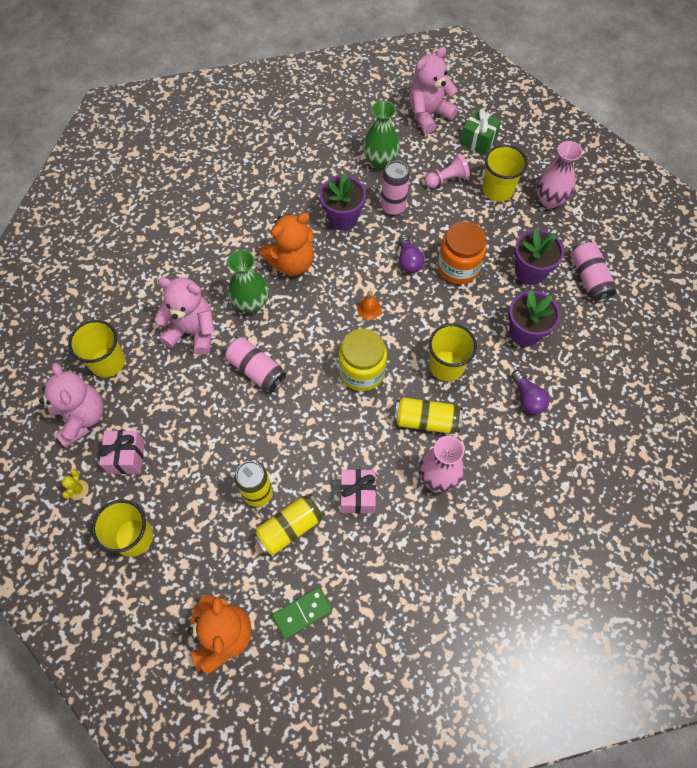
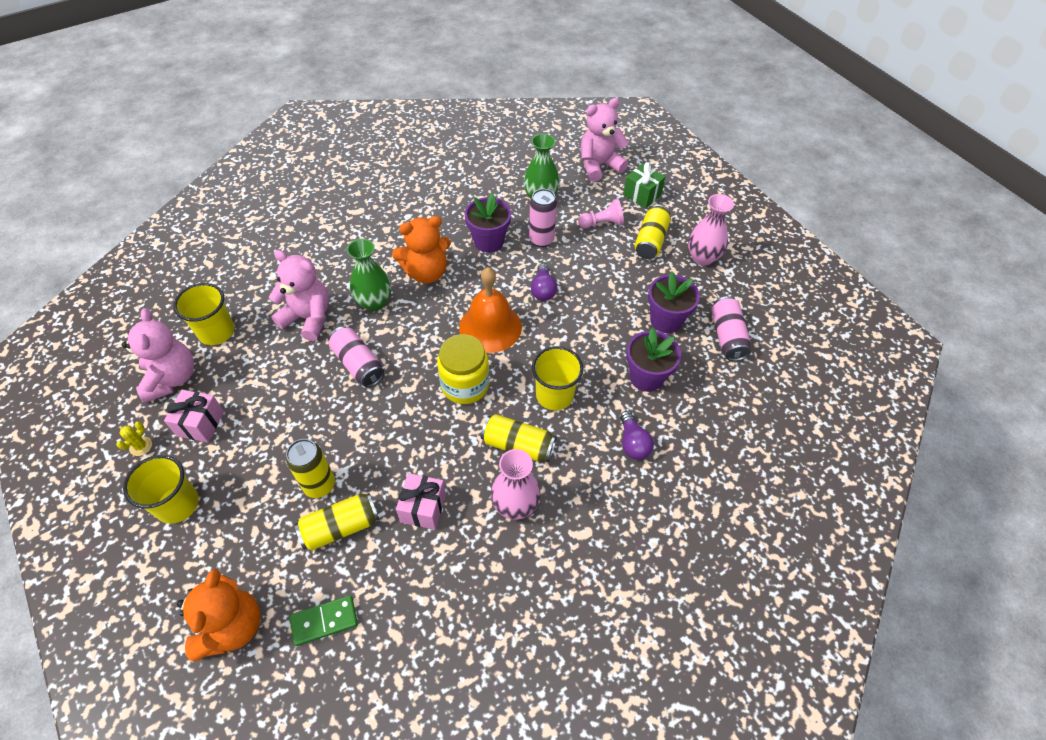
camera: 10 degrees right, 10 degrees down
(369, 308) = (490, 327): orange bell -> orange bell, size x2.49
(458, 267) = (592, 304): orange jar -> none
(497, 190) = (651, 240): yellow cup -> yellow can

